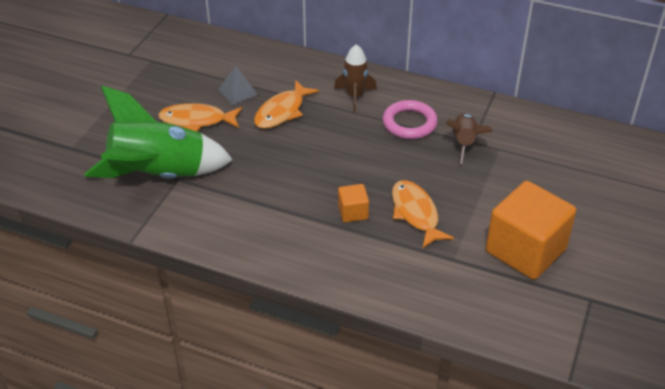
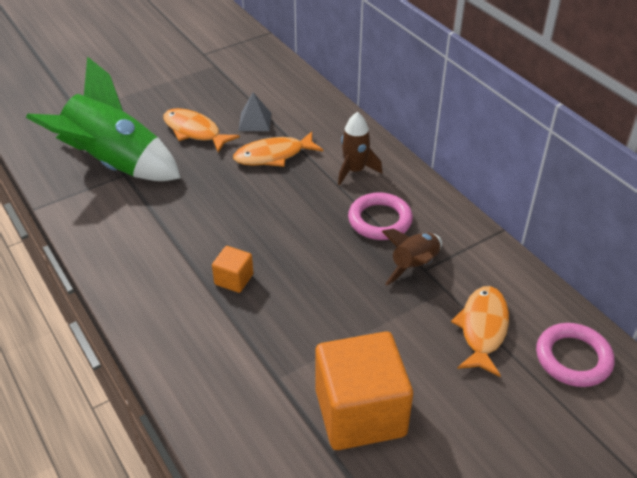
camera: 35 degrees right, 0 degrees up
(416, 213) = (290, 312): orange fish -> orange fish (482, 329)
(611, 153) = (573, 358): none -> pink ring

